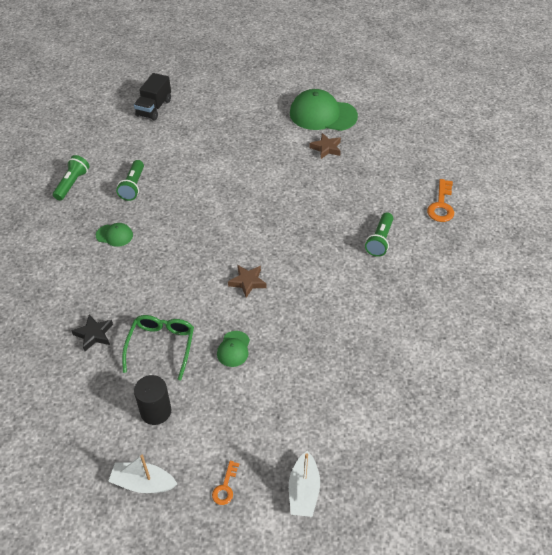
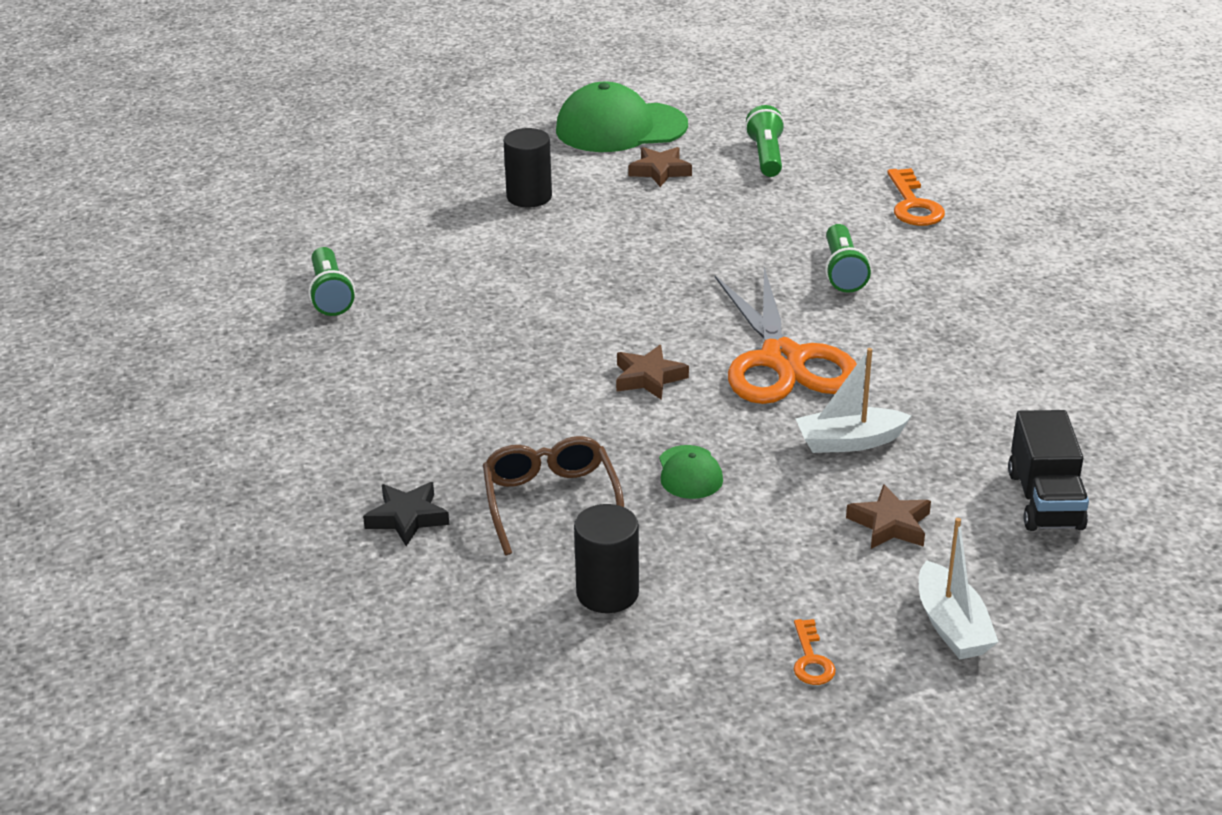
camera: 20 degrees left, 15 degrees down
(72, 184) = (202, 316): green flashlight -> green flashlight (766, 156)
(114, 235) = (344, 371): green cap -> none
(143, 483) = (656, 696): white boat -> white boat (849, 442)
(154, 108) = (290, 178): black truck -> black truck (1045, 500)
(161, 346) = (551, 503): green glasses -> brown glasses
(255, 149) = (529, 197): none -> black cylinder
(310, 414) = (890, 524): none -> brown star
(317, 290) = (783, 360): none -> orange scissors

